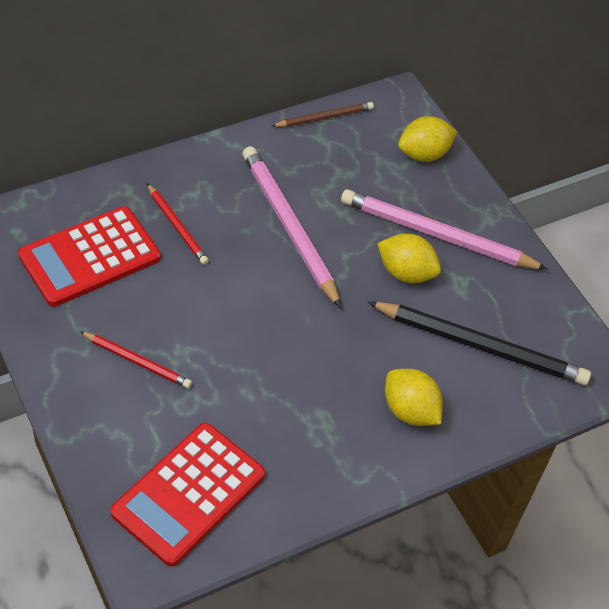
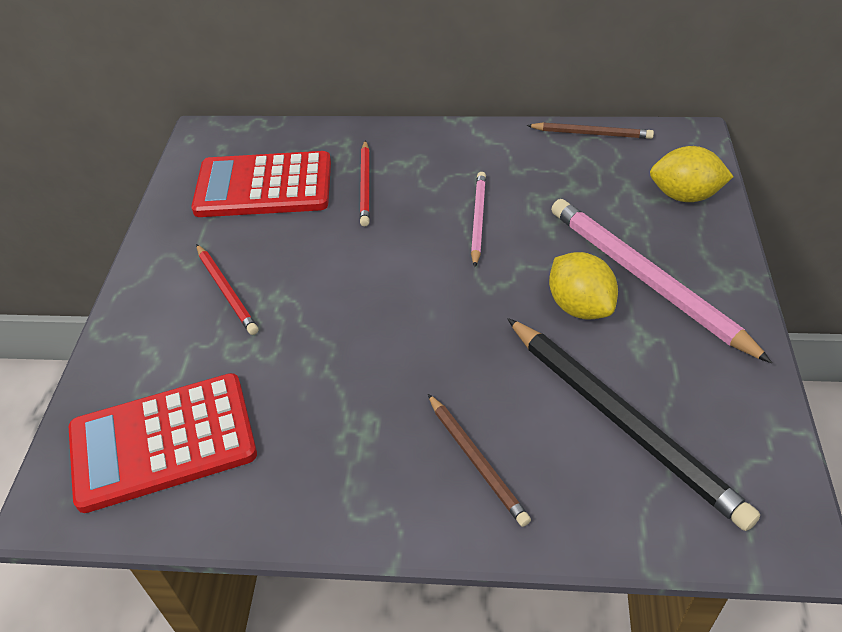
camera: 40 degrees right, 5 degrees down
(288, 227) = (478, 220): pink pencil -> pink pencil, size x0.54
(409, 411) = (477, 460): yellow lemon -> brown pencil

